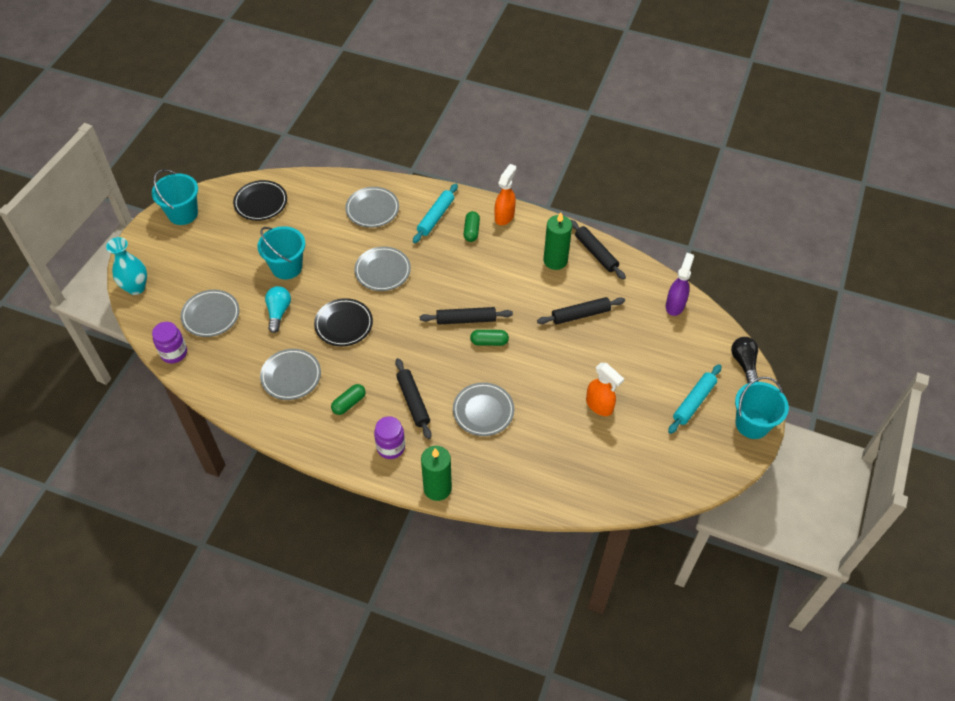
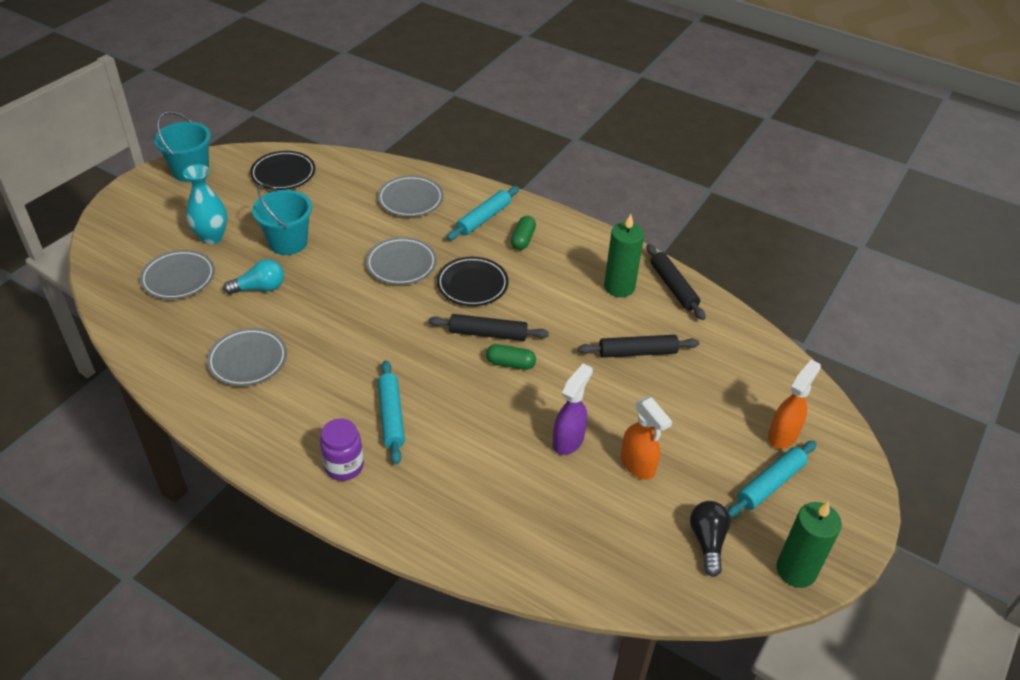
camera: 10 degrees right, 10 degrees down
(136, 287) = (105, 235): turquoise vase -> turquoise vase (212, 237)
(174, 353) = (118, 311): purple jar -> none
(278, 312) = (260, 288): turquoise light bulb -> turquoise light bulb turned 60 degrees clockwise
(344, 324) = (334, 314): black plate -> black plate (472, 285)
(349, 403) = (308, 404): green capsule -> none
(413, 401) = (391, 416): black rolling pin -> turquoise rolling pin
(437, 488) = (389, 529): green candle -> green candle (796, 570)
(483, 411) = (479, 444): grey plate -> none
(504, 216) = (568, 230): orange spray bottle -> orange spray bottle (783, 435)
(675, 305) = (765, 361): purple spray bottle -> purple spray bottle (568, 440)
(744, 363) = (849, 447): black light bulb -> black light bulb (707, 542)
(752, 424) = (850, 527): turquoise bucket -> none

